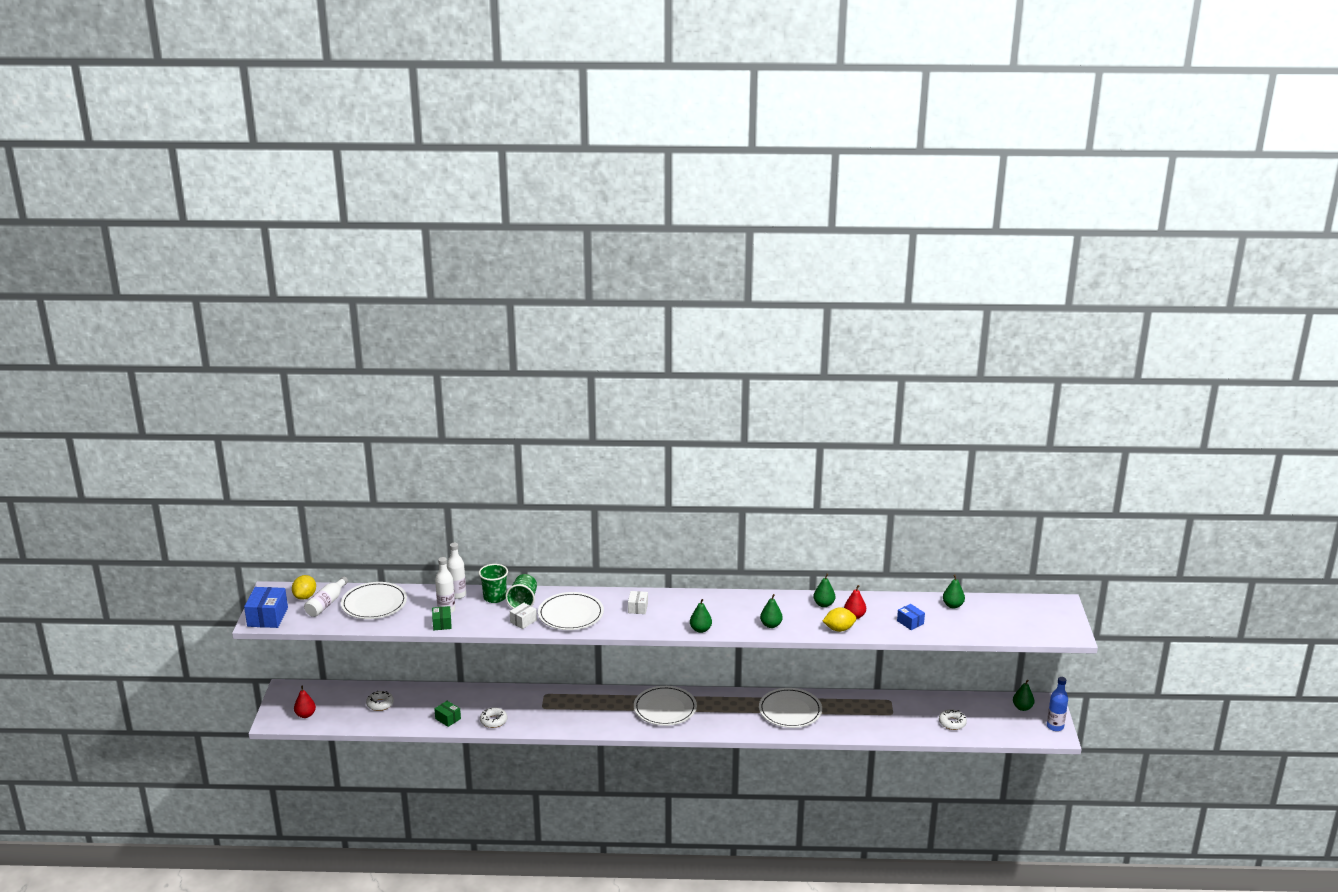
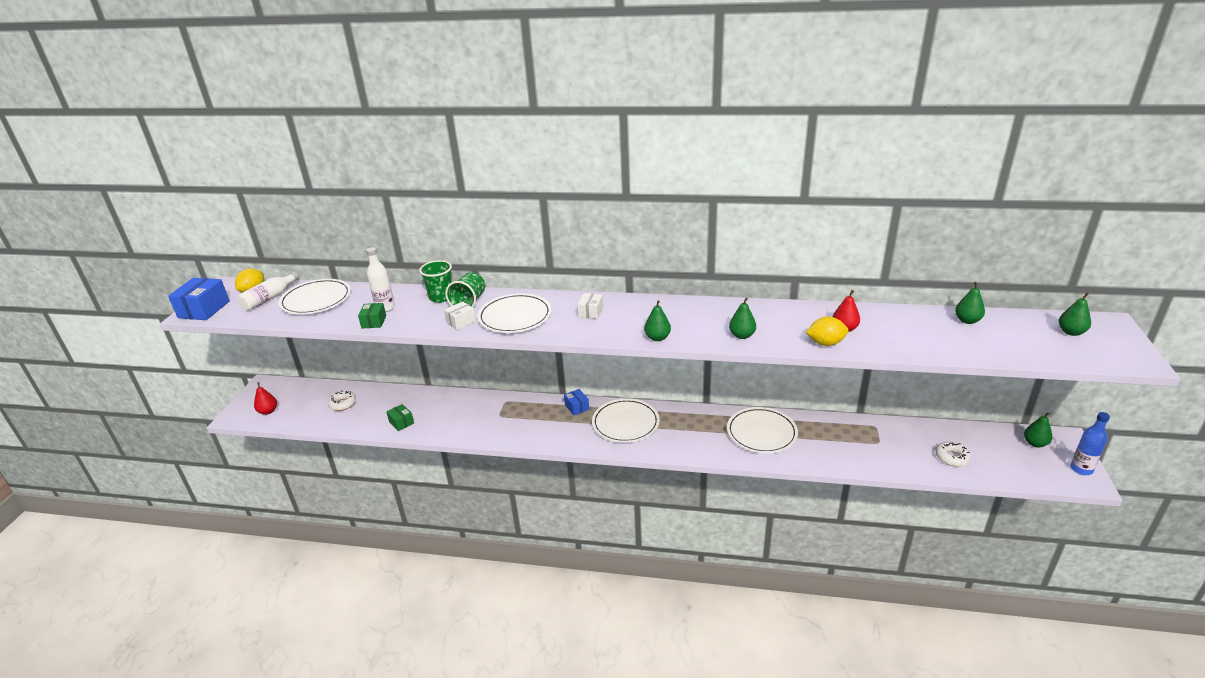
camera: 10 degrees right, 5 degrees up
(457, 595) = (404, 293): white bottle -> none
(493, 721) = (446, 427): white donut -> none
(823, 604) = (806, 315): green pear -> green pear (1071, 332)
(910, 622) = (915, 338): blue box -> blue box (577, 407)

